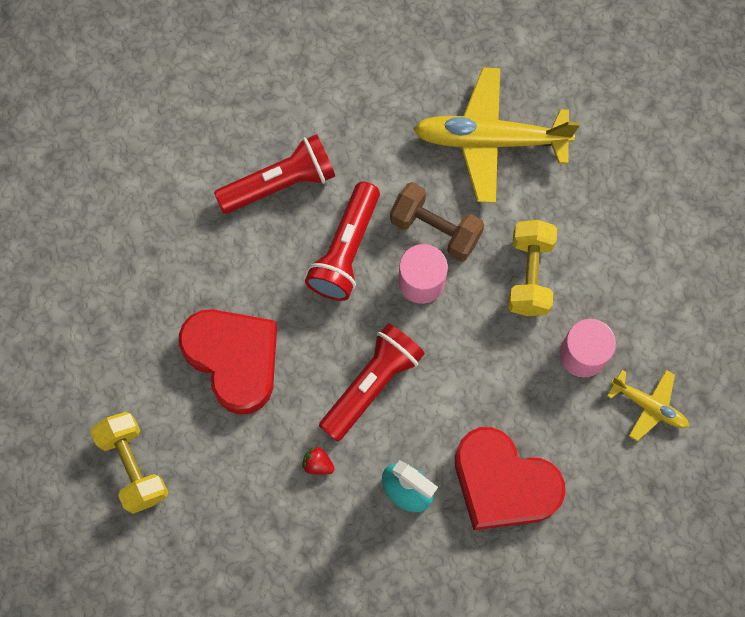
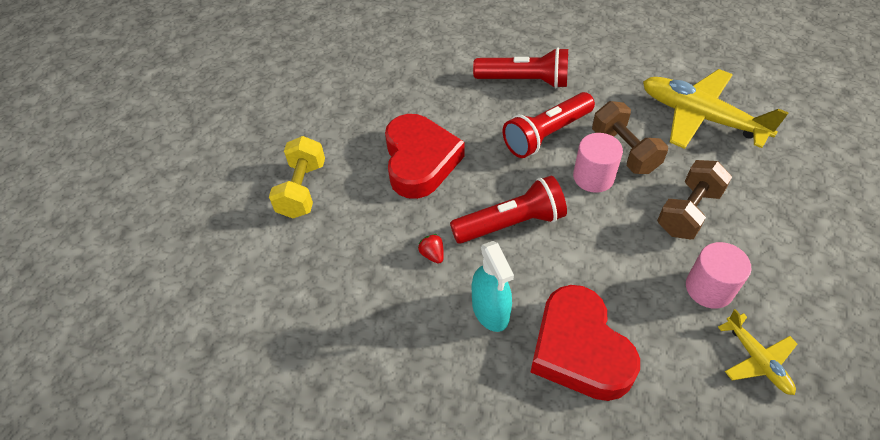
camera: 35 degrees right, 20 degrees down
(529, 275) = (688, 212): yellow dumbbell -> brown dumbbell

